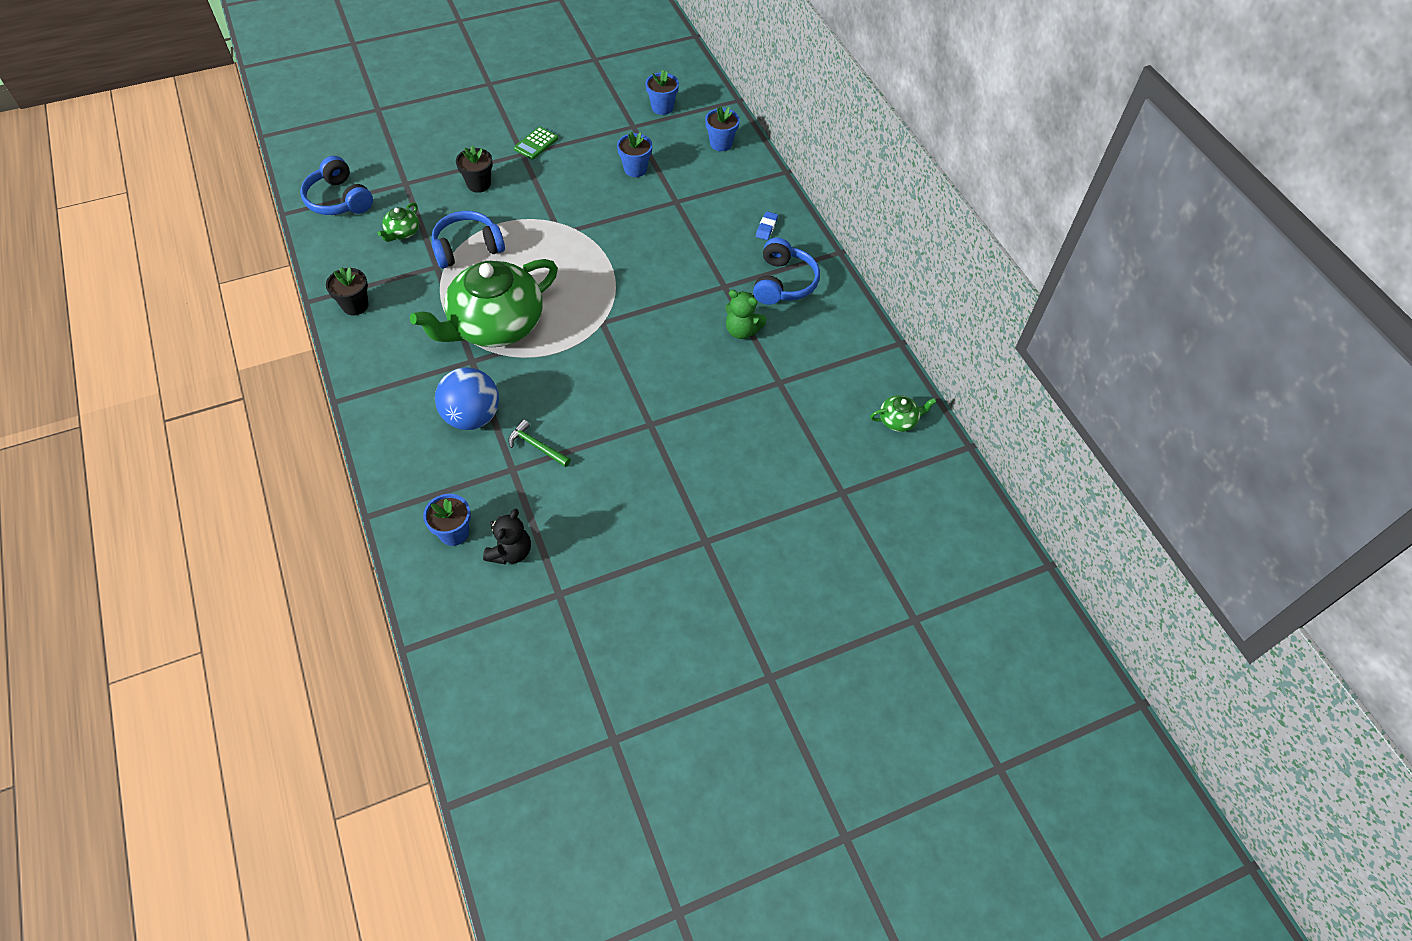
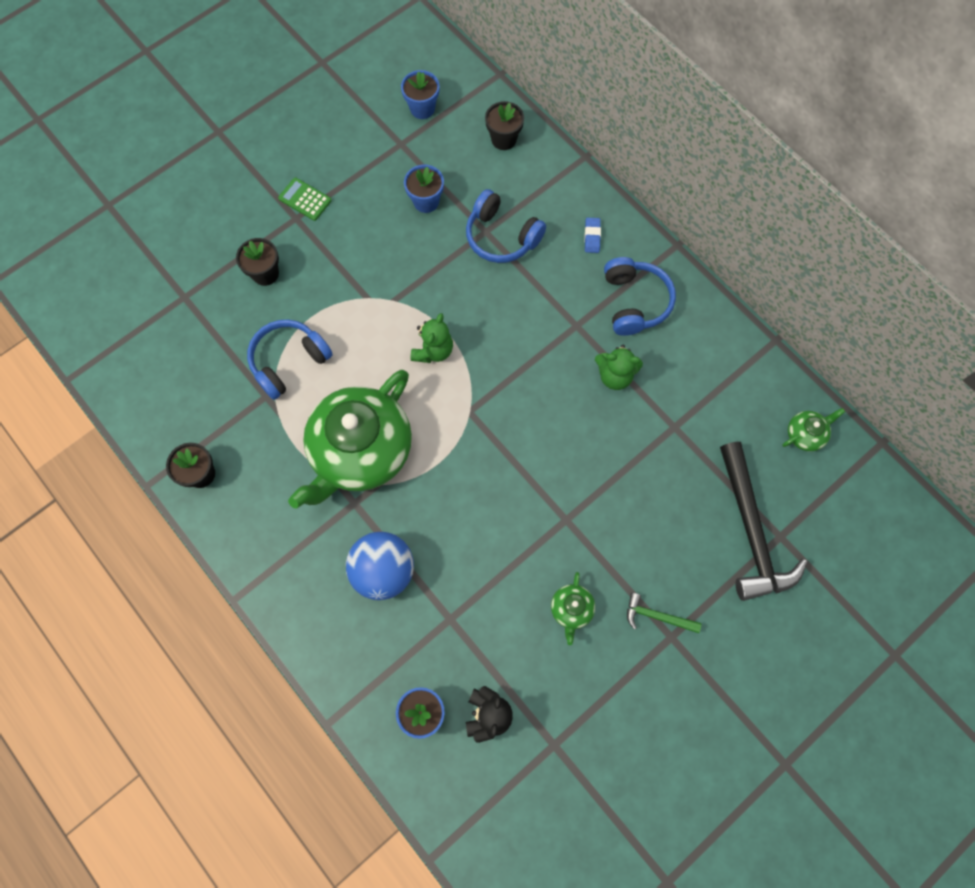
camera: 15 degrees left, 15 degrees up
(339, 199) = (120, 342): blue headphones -> blue headphones (501, 237)
(402, 232) = (210, 363): green teapot -> green teapot (571, 609)
(536, 143) = (305, 199): green calculator -> green calculator turned 105 degrees clockwise
(536, 446) = (463, 584): green hammer -> green hammer (657, 616)
(592, 271) = (433, 350): none -> green teddy bear
(721, 143) = (504, 139): blue flower pot -> black flower pot
(816, 480) = (751, 531): none -> black hammer

